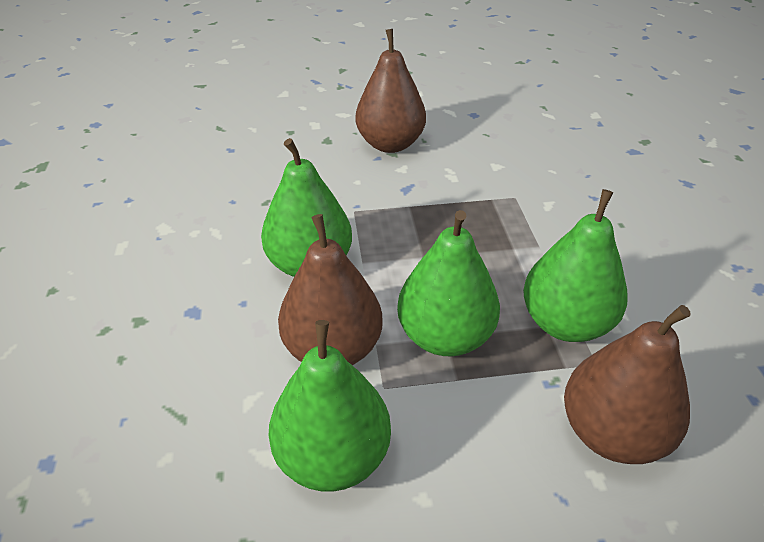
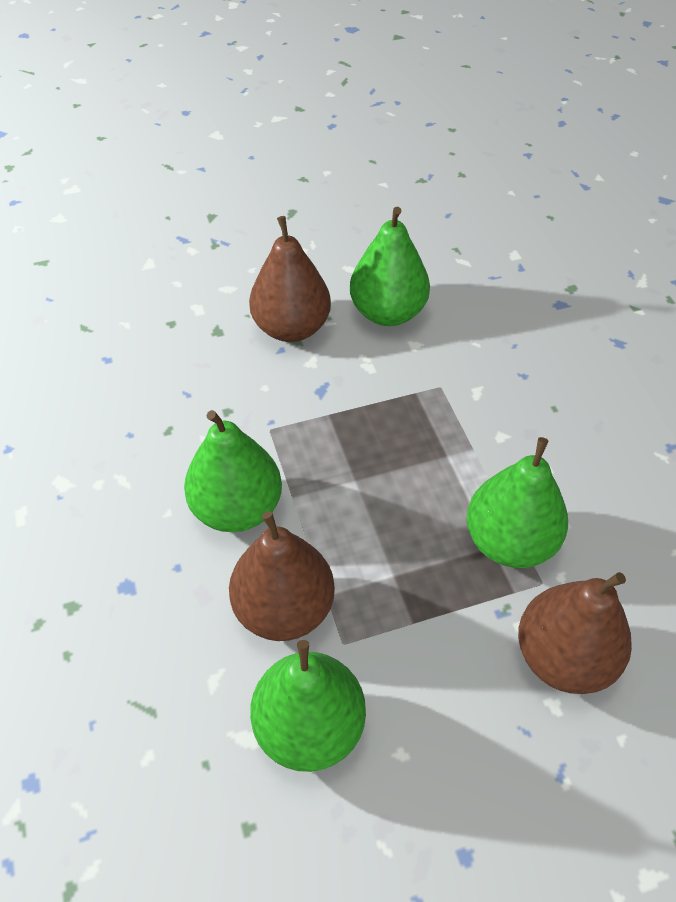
camera: 10 degrees left, 10 degrees up
(445, 336) = (393, 576): green pear -> green pear (387, 313)

